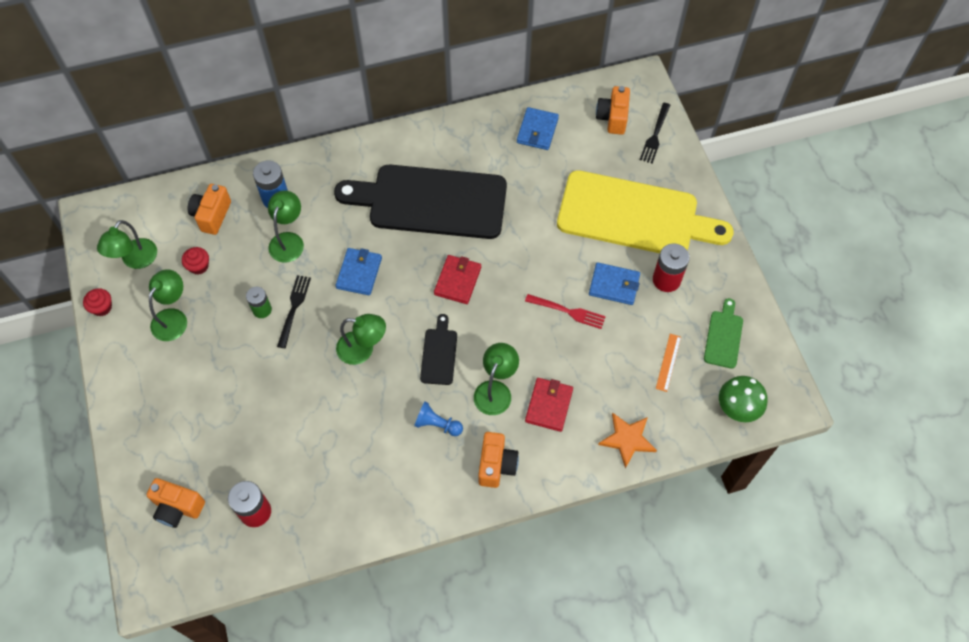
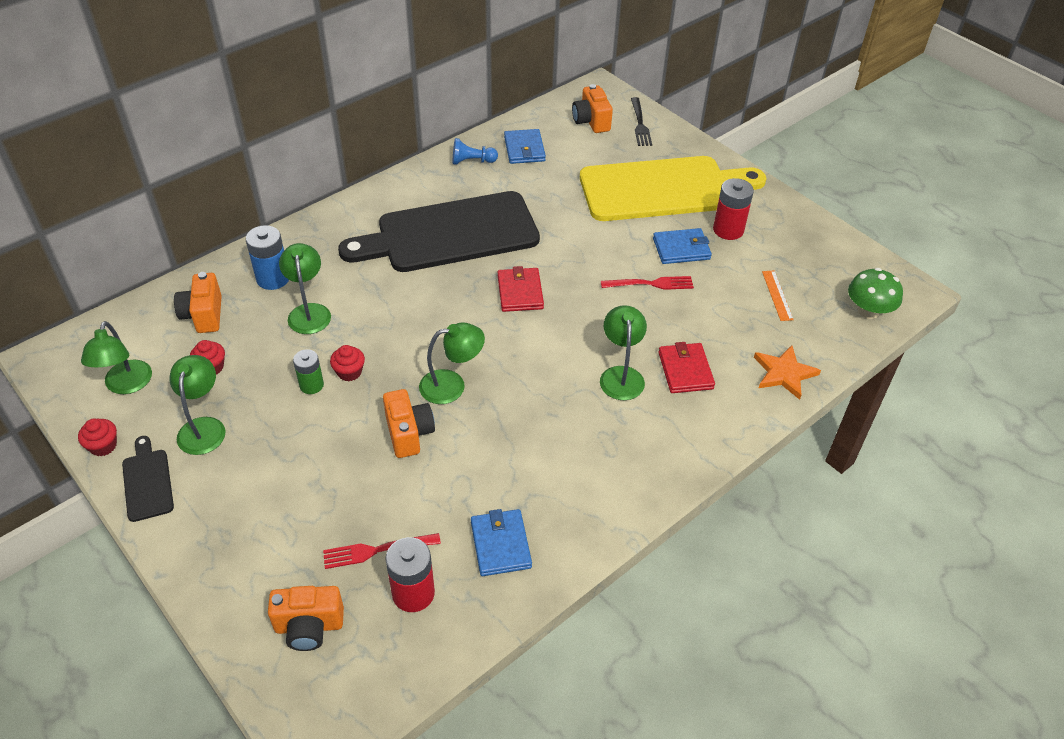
camera: 25 degrees left, 15 degrees down
(246, 468) = (377, 550): none -> red fork
(294, 308) = (349, 372): black fork -> red cupcake
(359, 273) = (407, 317): blue wallet -> blue wallet (501, 544)
(437, 424) = (578, 428): blue pawn -> blue pawn (472, 161)
(439, 353) = (540, 362): black cutting board -> black cutting board (147, 482)
(496, 465) = (666, 443): orange camera -> orange camera (409, 433)
(723, 336) = (813, 258): green cutting board -> none

